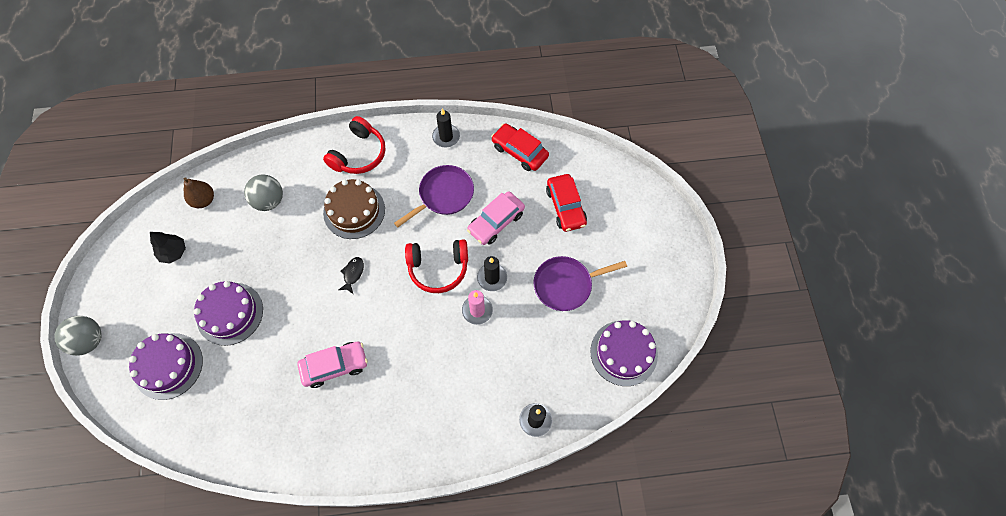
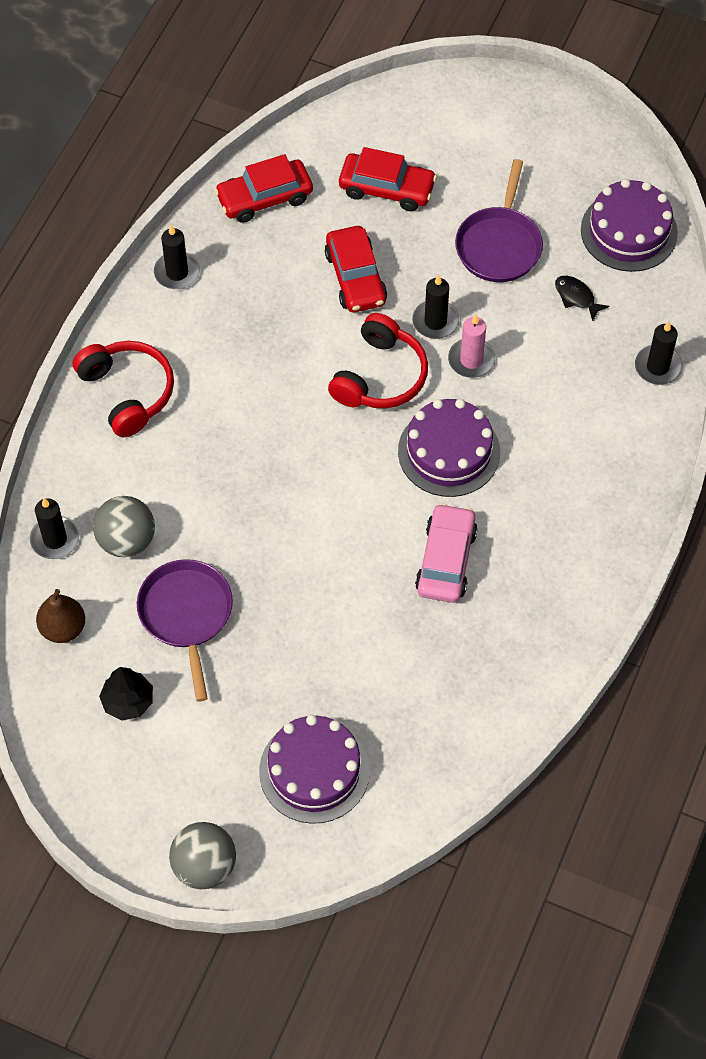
camera: 60 degrees left, 5 degrees down
(230, 313) = (281, 661): purple cake -> purple cake (449, 452)
(254, 169) = (55, 539): none -> black candle
(353, 274) = (320, 482): black fish -> black fish (576, 297)
(354, 211) = (220, 438): brown cake -> none
(443, 195) = (271, 319): purple pan -> purple pan (186, 615)
(496, 222) = (356, 277): pink car -> red car

